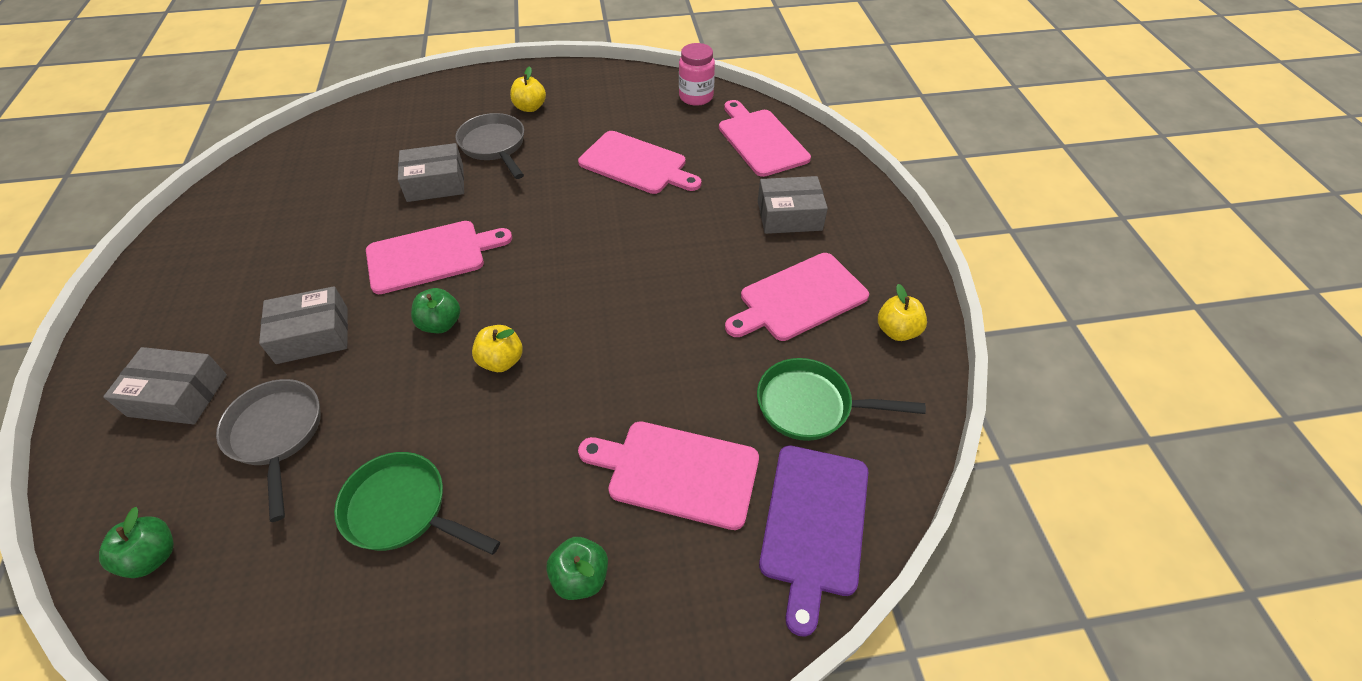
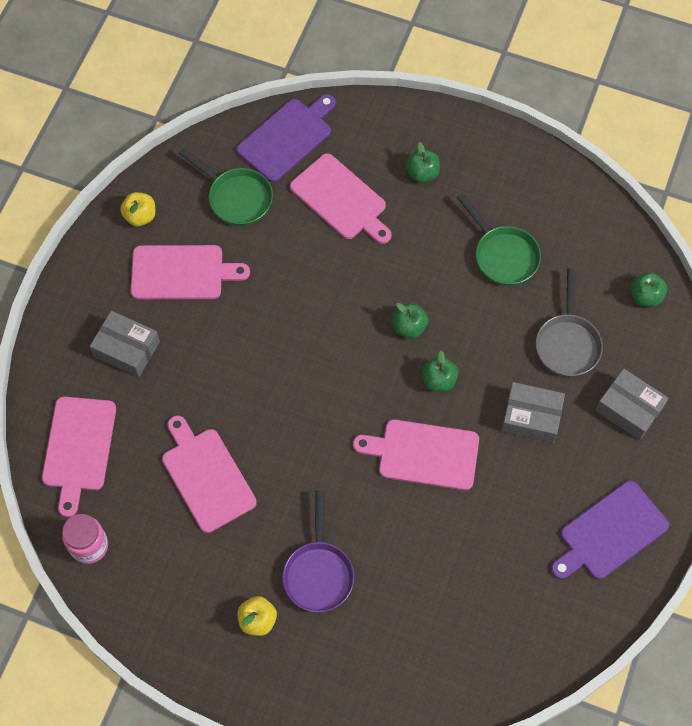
camera: 150 degrees left, 15 degrees up
(198, 272) = (610, 533): none -> purple cutting board
(435, 183) = (391, 546): grey box -> none
(494, 146) = (318, 573): grey pan -> purple pan
(501, 361) = (409, 327): yellow apple -> green apple

